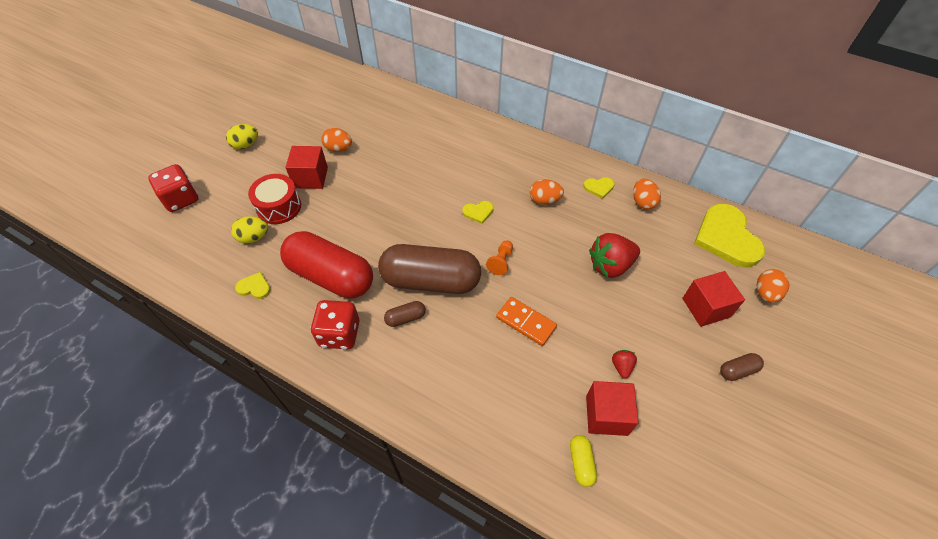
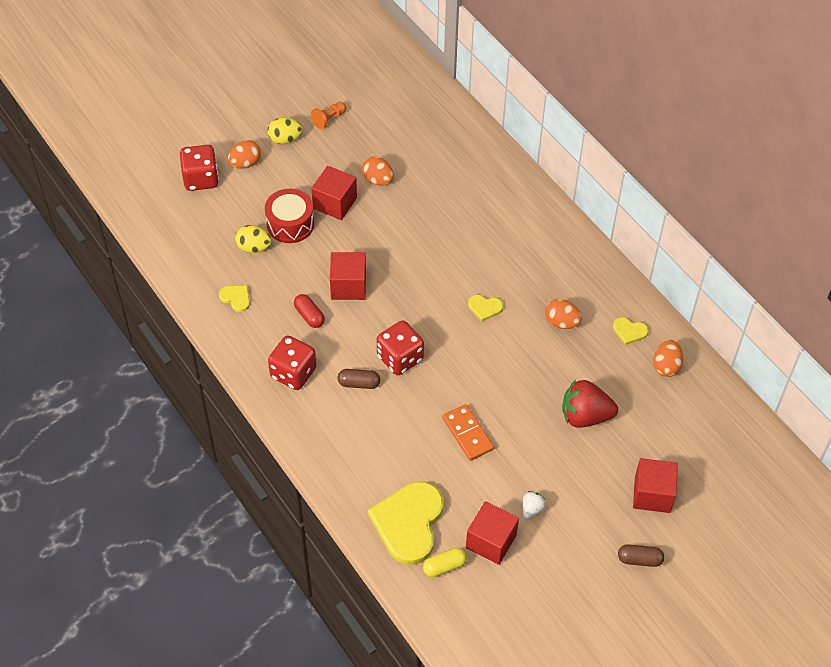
camera: 25 degrees right, 0 degrees up
(331, 276) = (309, 316): red capsule -> red capsule, size x0.40
(354, 238) = (348, 286): none -> red cube
(431, 281) = (400, 358): brown capsule -> red dice
(501, 262) = (478, 367): orange pawn -> orange pawn (329, 119)
(581, 463) = (444, 566): yellow capsule -> yellow capsule turned 45 degrees clockwise
(621, 366) = (532, 509): red strawberry -> white strawberry
(726, 237) = (728, 438): yellow heart -> yellow heart (408, 523)
(765, 293) = (725, 507): orange egg -> orange egg (245, 163)

